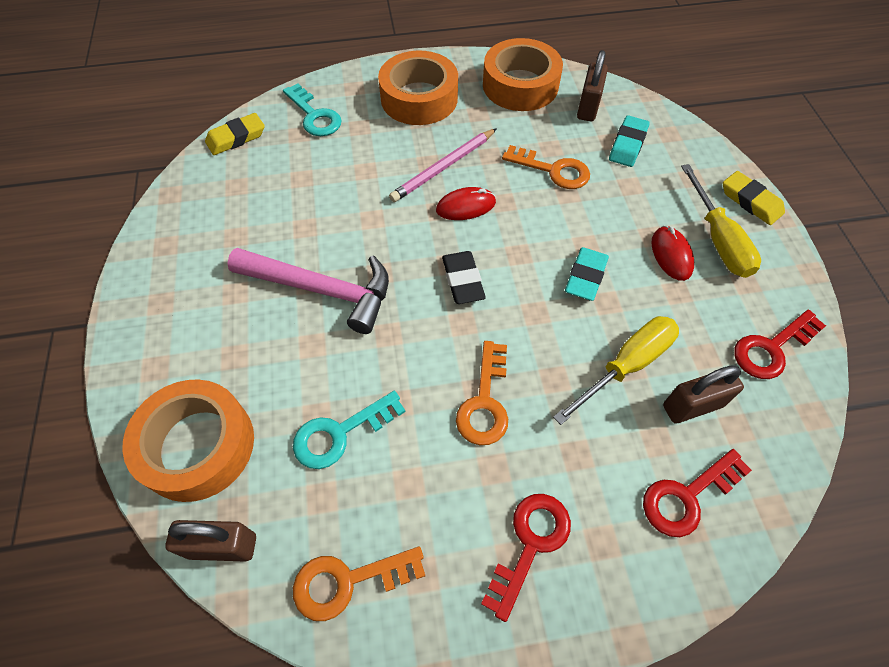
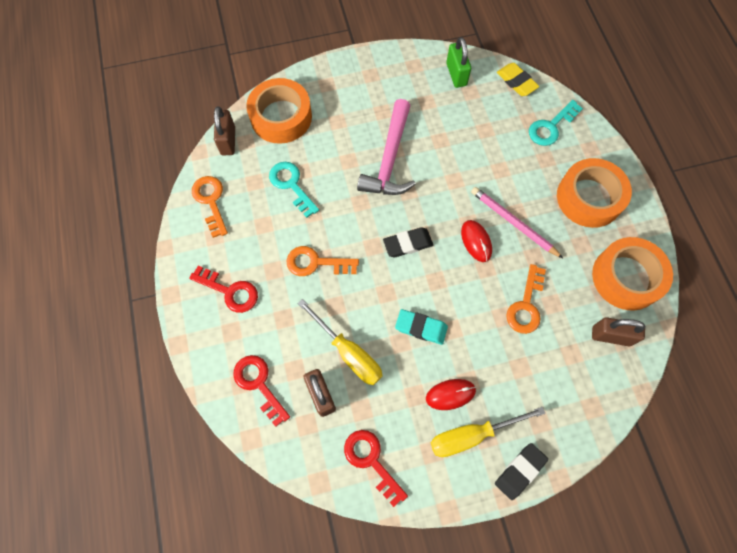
camera: 85 degrees right, 10 degrees up
(200, 198) = (456, 74): none -> green padlock
(627, 145) = (569, 368): turquoise eraser -> none
(750, 201) = (520, 471): yellow eraser -> black eraser

